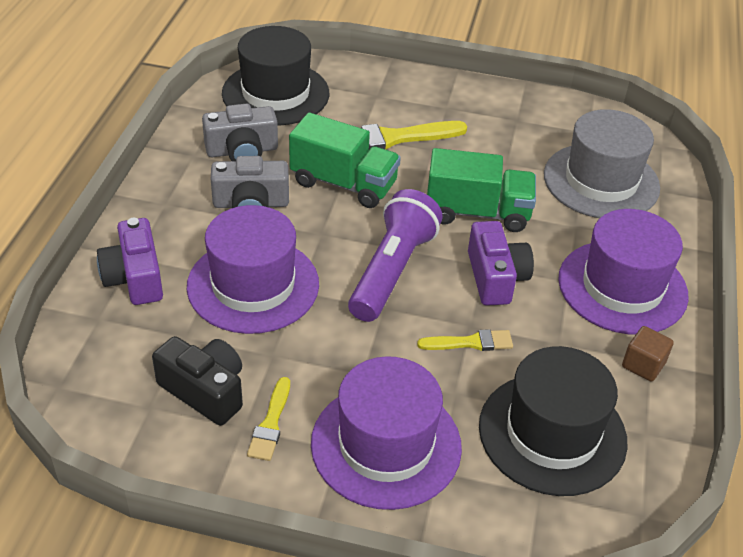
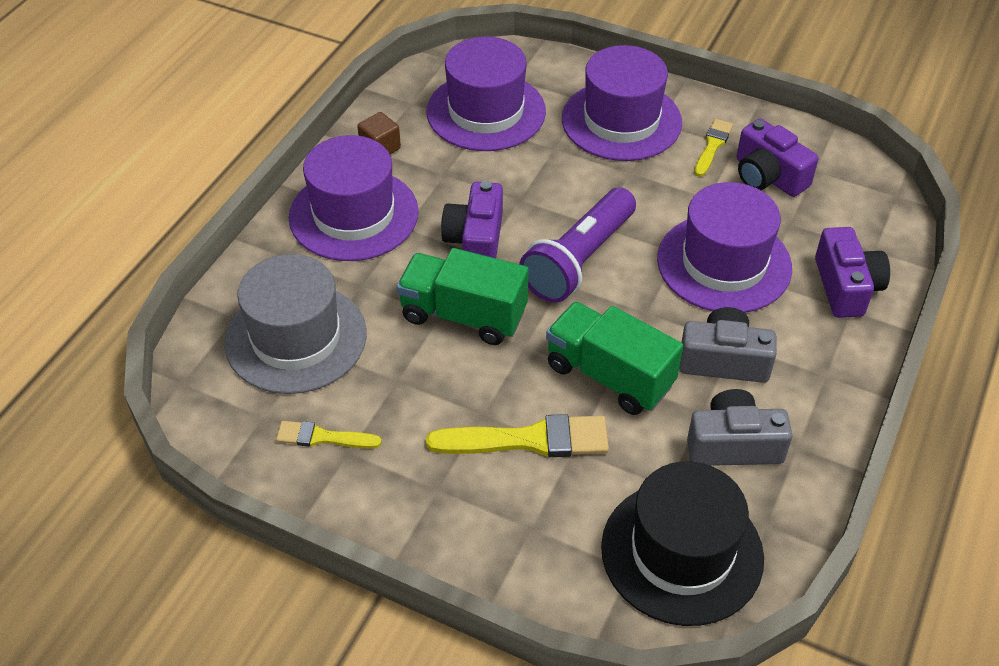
camera: 165 degrees left, 5 degrees up
(205, 391) = (768, 176): black camera -> purple camera
(470, 342) = (525, 184): yellow brush -> yellow brush (323, 437)
(552, 433) = (486, 111): black hat -> purple hat

